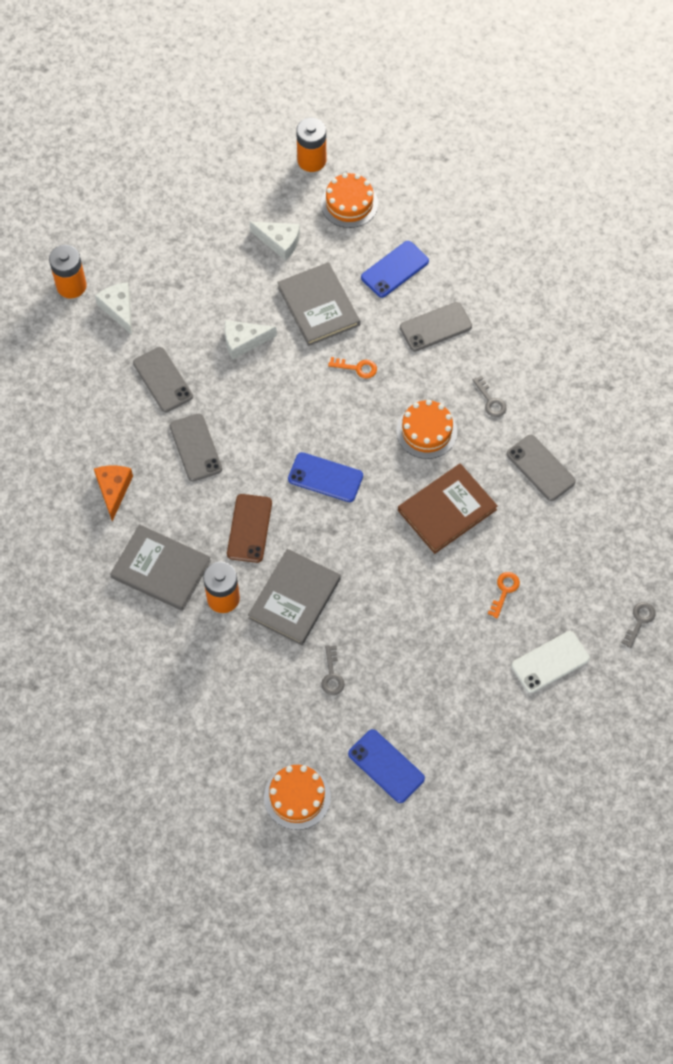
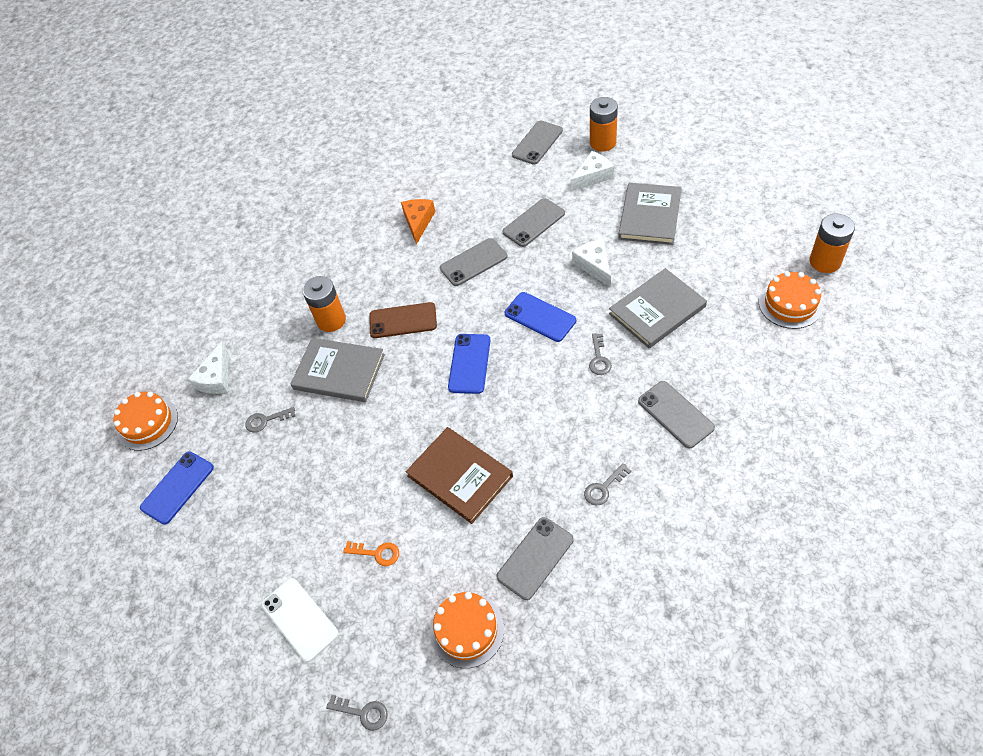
camera: 85 degrees right, 10 degrees down
(41, 347) = (537, 143): none -> grey phone
(113, 490) = (418, 222): orange cheese -> orange cheese turned 75 degrees counterclockwise
(161, 569) = (351, 271): grey book -> grey book (649, 216)
(279, 242) = (715, 262): white cheese -> white cheese (216, 378)
(357, 368) = (599, 358): orange key -> grey key
(395, 269) = (729, 361): blue phone -> blue phone (540, 317)
(426, 431) = (546, 436): orange cake -> orange cake (467, 630)

